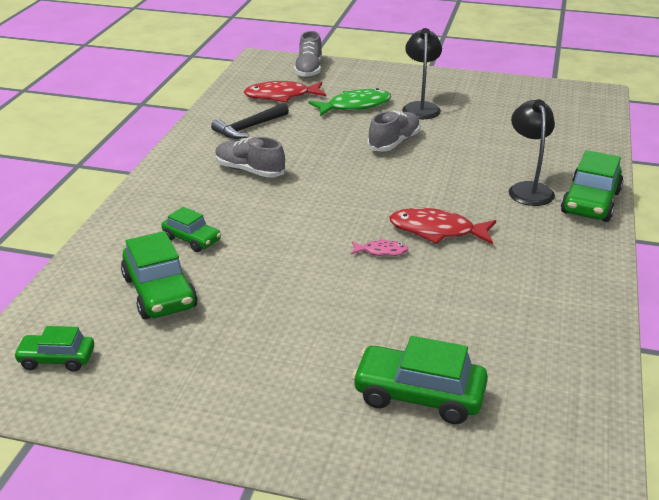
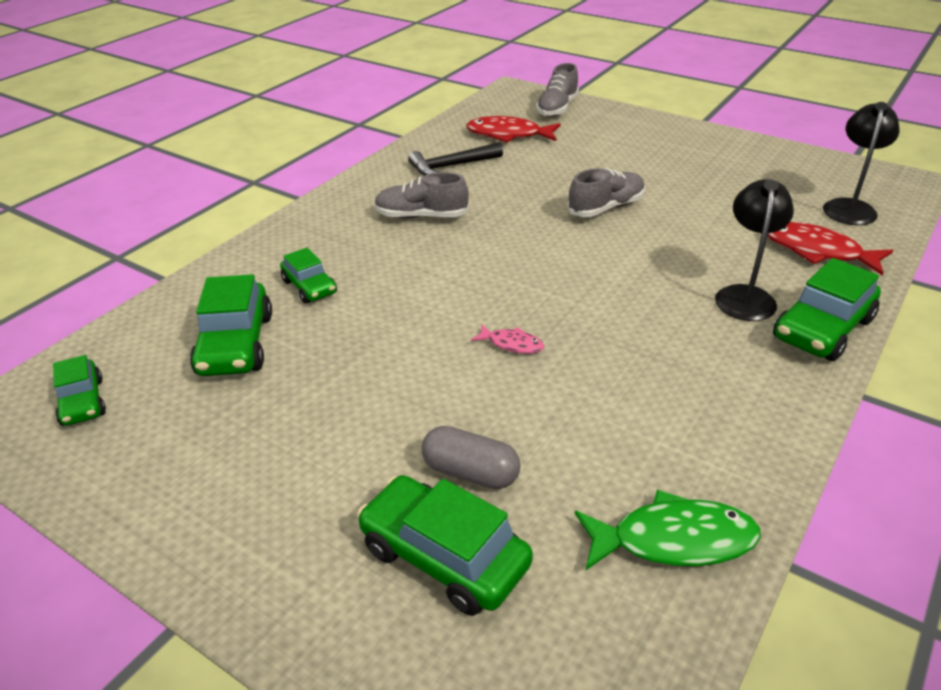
camera: 20 degrees right, 5 degrees up
(57, 359) = (82, 402): green car -> green car turned 135 degrees counterclockwise
(249, 171) = (421, 216): grey shoe -> grey shoe turned 45 degrees counterclockwise
(355, 106) = (585, 157): green fish -> green fish (674, 540)
(404, 341) = (470, 472): none -> grey capsule
(421, 107) = (663, 169): black lamp -> black lamp (849, 207)
(436, 231) = (595, 330): red fish -> red fish (817, 251)

